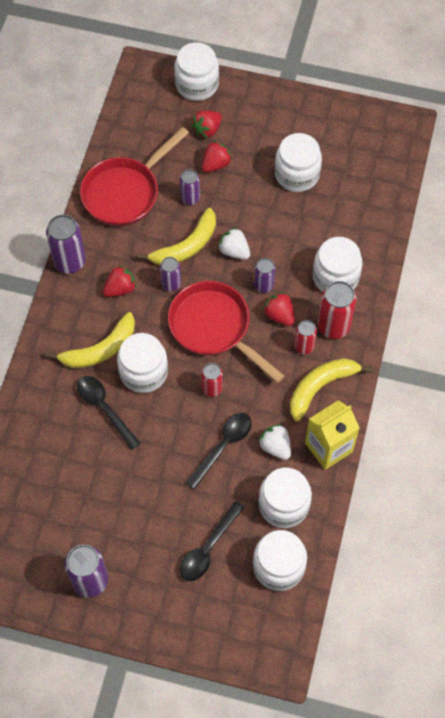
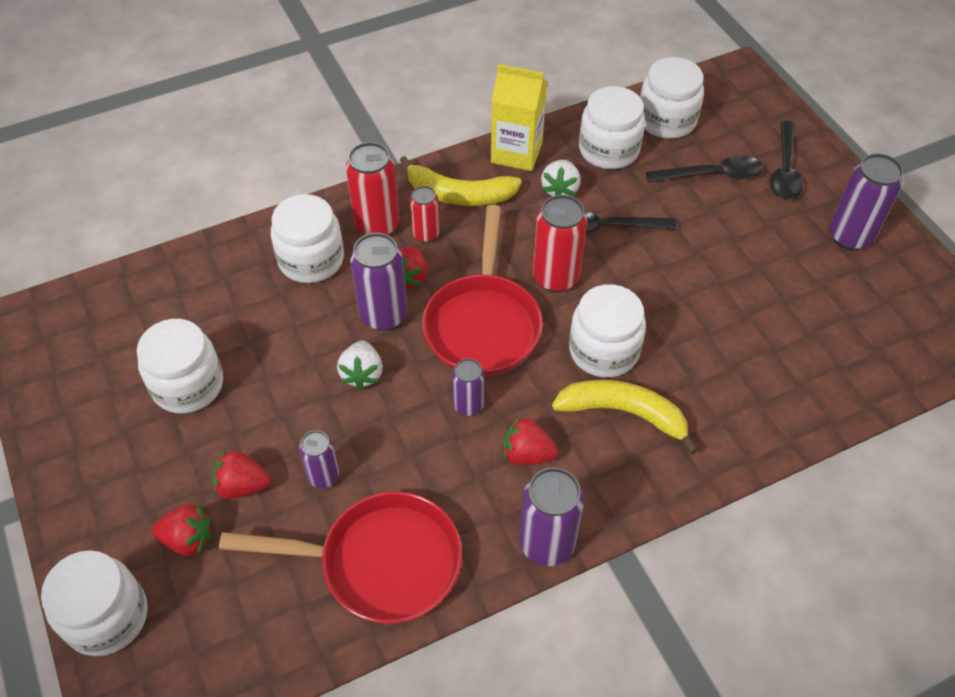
camera: 130 degrees left, 10 degrees down
(104, 408) = (683, 355): black spoon -> black spoon (785, 170)
(186, 246) = (401, 428): yellow banana -> none
(212, 388) = (555, 277): red can -> red can, size x1.66
(264, 285) = (383, 315): purple can -> purple can, size x1.66

